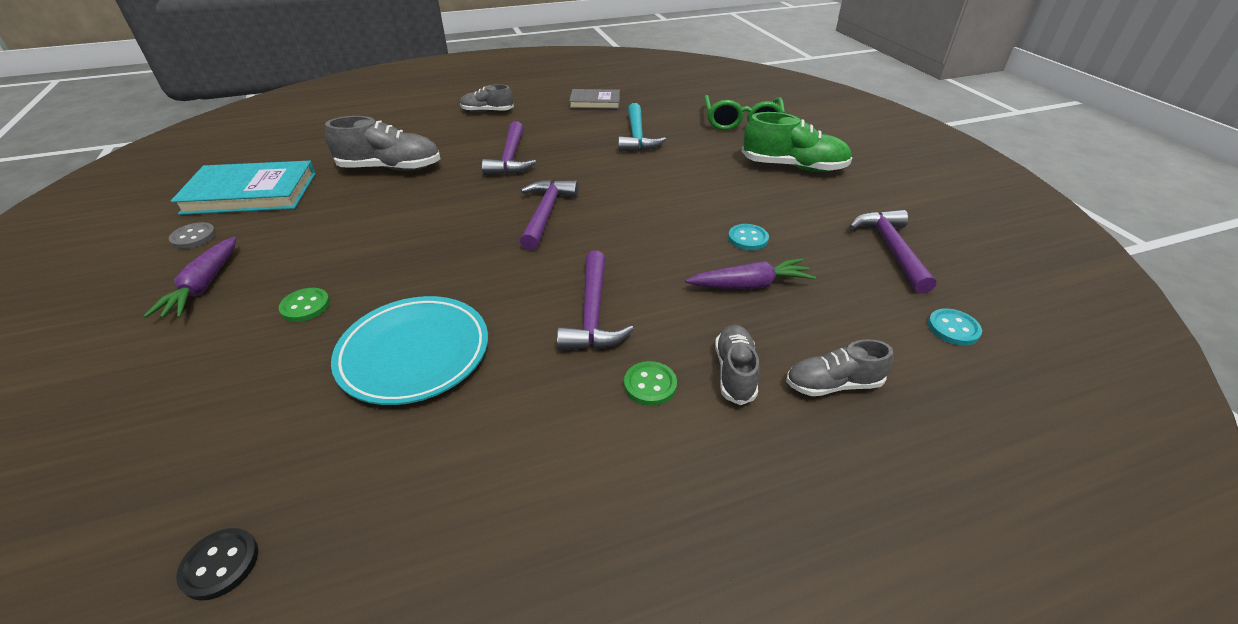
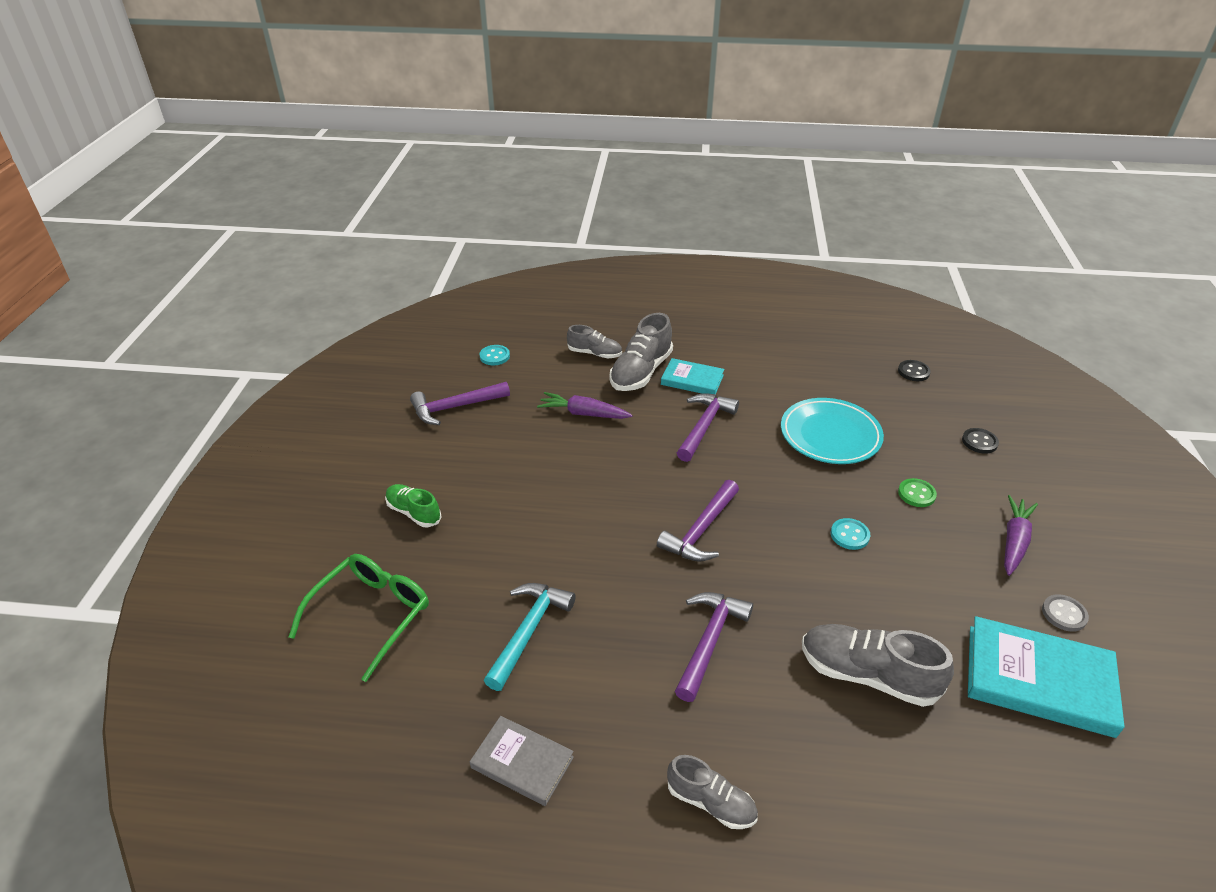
camera: 155 degrees left, 0 degrees up
(165, 416) = (979, 442): none -> black button
(650, 385) = (692, 380): green button -> turquoise book
(735, 372) = (641, 372): grey shoe -> grey shoe, size x1.65
(748, 239) = (547, 448): turquoise button -> turquoise button (849, 535)
(793, 167) = (414, 512): green shoe -> green shoe, size x0.61
(891, 249) = (455, 407): purple hammer -> purple hammer turned 45 degrees clockwise

